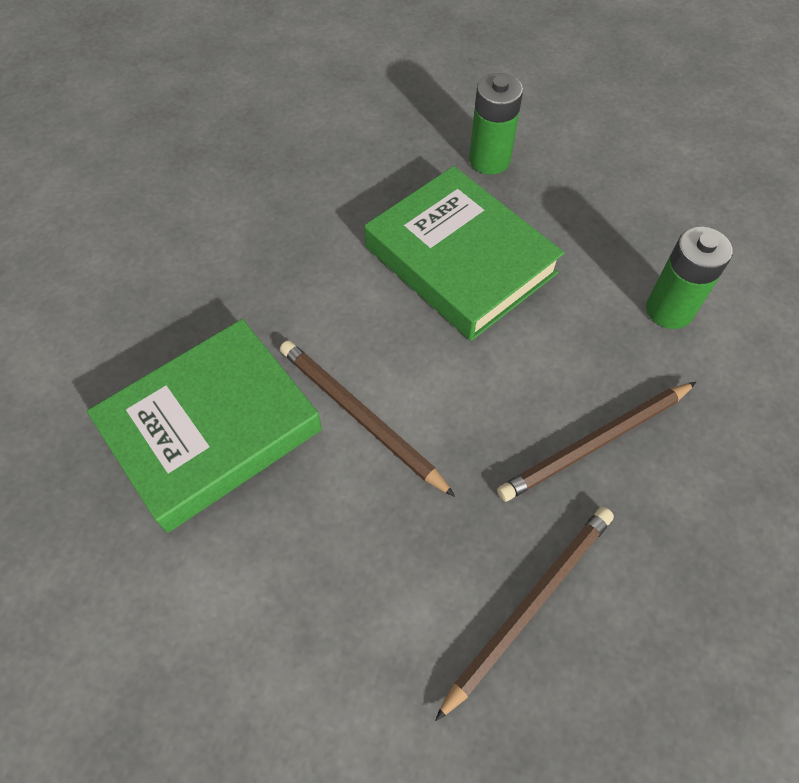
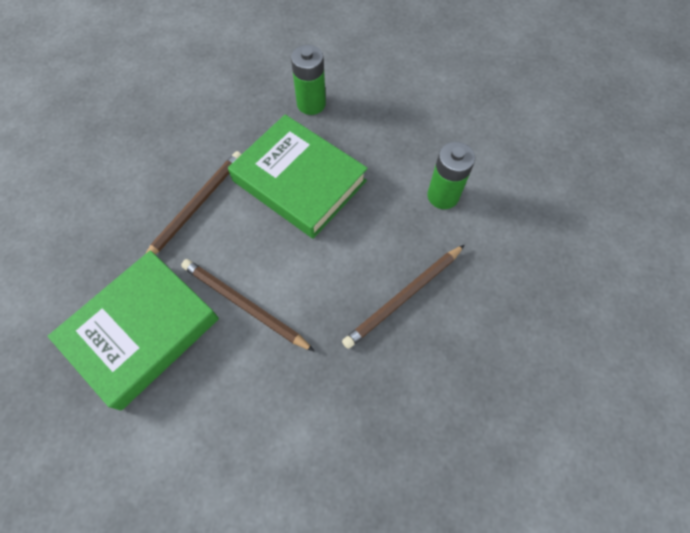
camera: 10 degrees left, 5 degrees up
(529, 605) = (372, 416): brown pencil -> brown pencil (196, 205)

